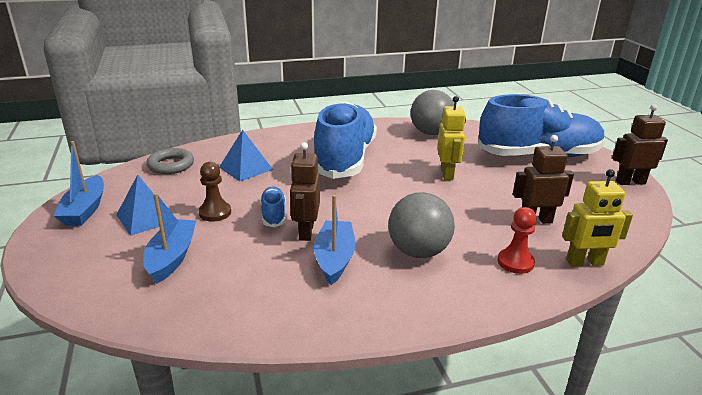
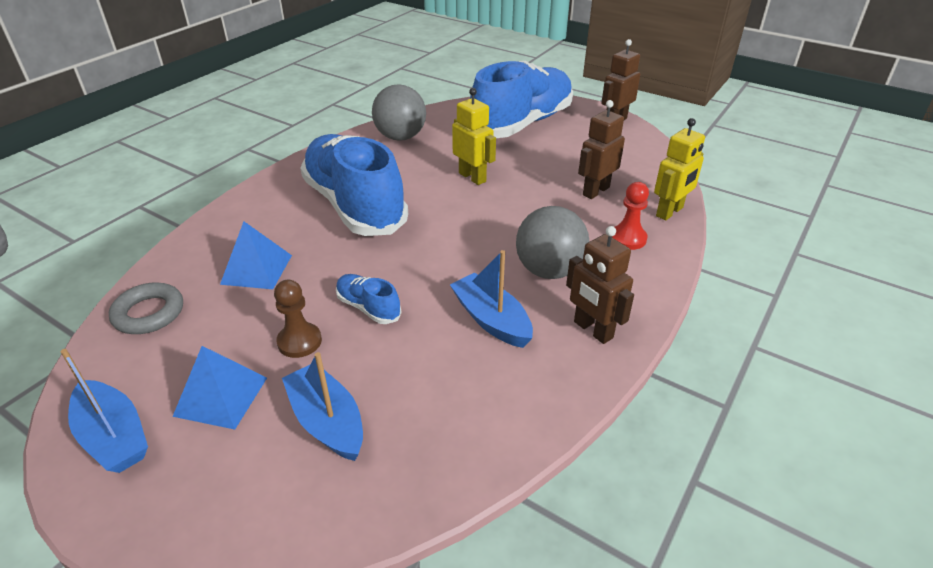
camera: 40 degrees left, 10 degrees up
(306, 231) = (427, 307): brown robot -> brown robot (592, 330)

